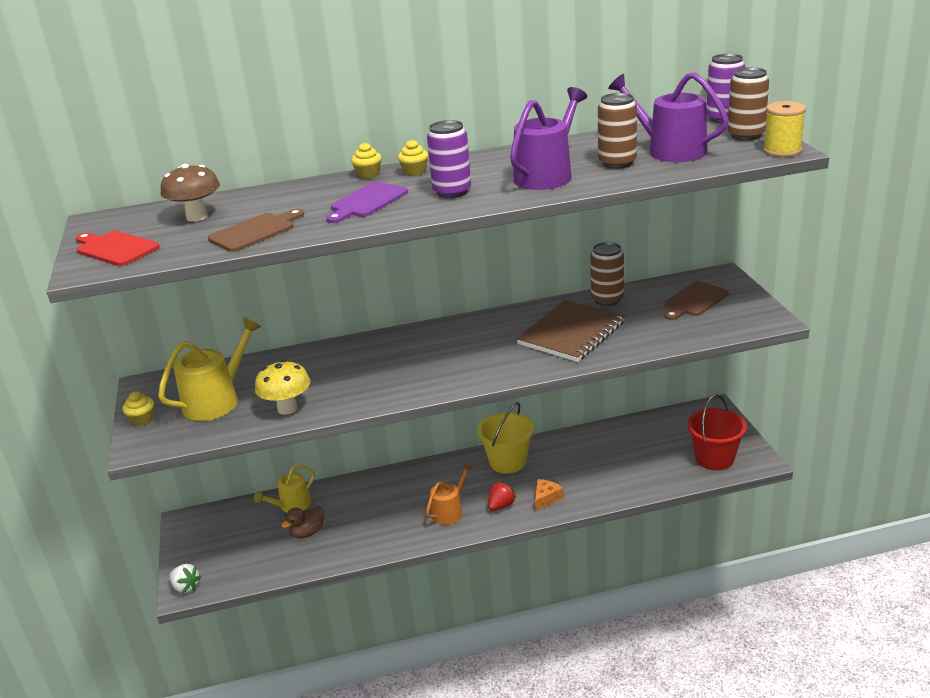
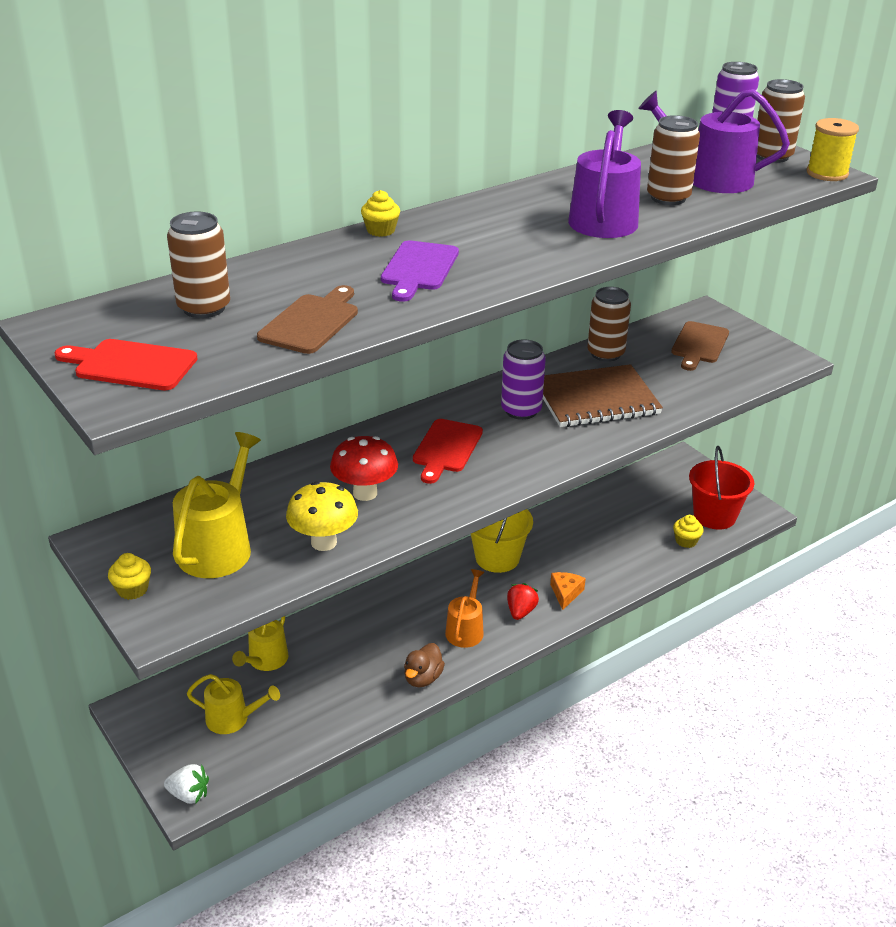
camera: 25 degrees left, 5 degrees up
(197, 217) = (204, 308): brown mushroom -> brown can
(245, 541) = (232, 719): none -> yellow watering can
(307, 533) = (307, 691): brown duck -> brown duck (423, 678)
(342, 379) = (365, 493): none -> red mushroom
(414, 172) = (437, 223): yellow cupcake -> yellow cupcake (686, 541)
(425, 355) = (446, 448): none -> red cutting board
(452, 192) = (513, 247): purple can -> purple can (521, 410)
(571, 333) = (596, 399): brown notebook -> brown notebook turned 60 degrees clockwise

